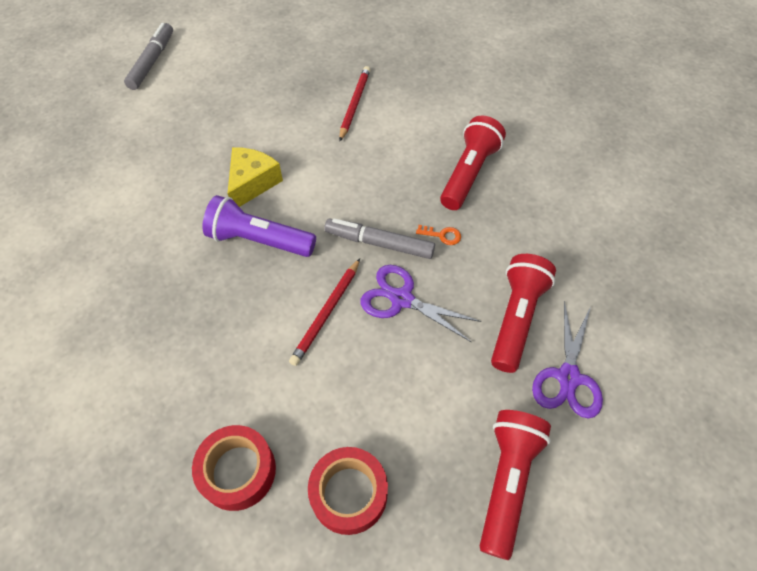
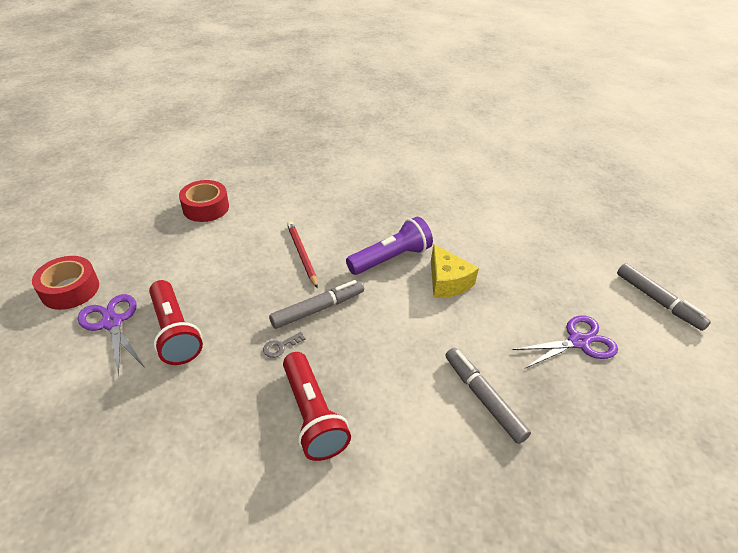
camera: 130 degrees right, 15 degrees down
(238, 471) = (266, 186): red tape -> red tape (70, 289)
(354, 104) = (483, 398): red pencil -> grey marker
(401, 299) = (265, 290): purple scissors -> purple scissors (578, 342)
(442, 235) = (280, 346): orange key -> grey key
(507, 481) = (123, 255): red flashlight -> none

